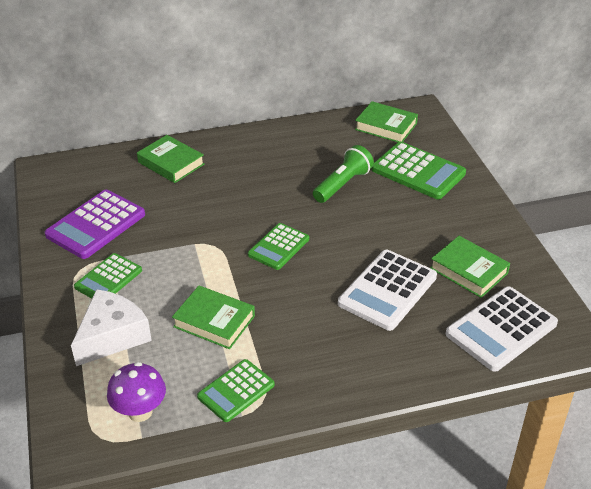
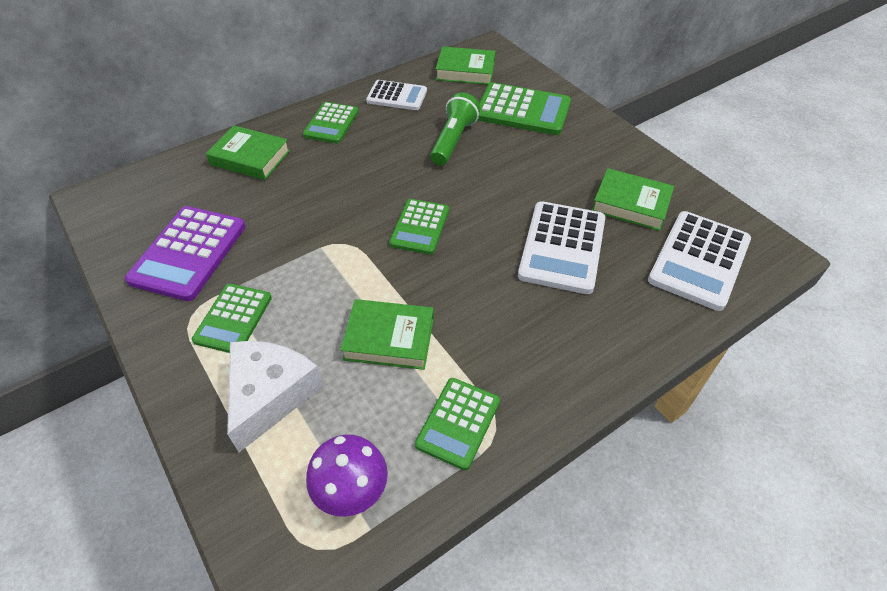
camera: 20 degrees left, 10 degrees up
(247, 149) = (331, 123): none -> green calculator
(314, 137) = (397, 96): none -> white calculator

